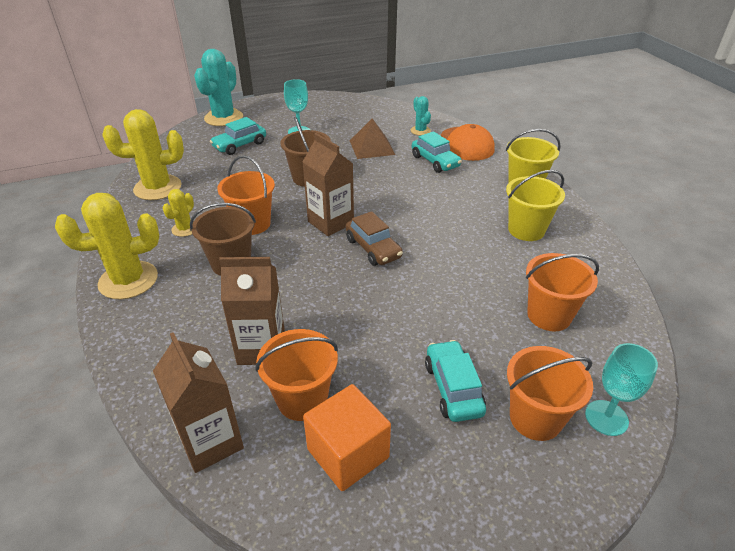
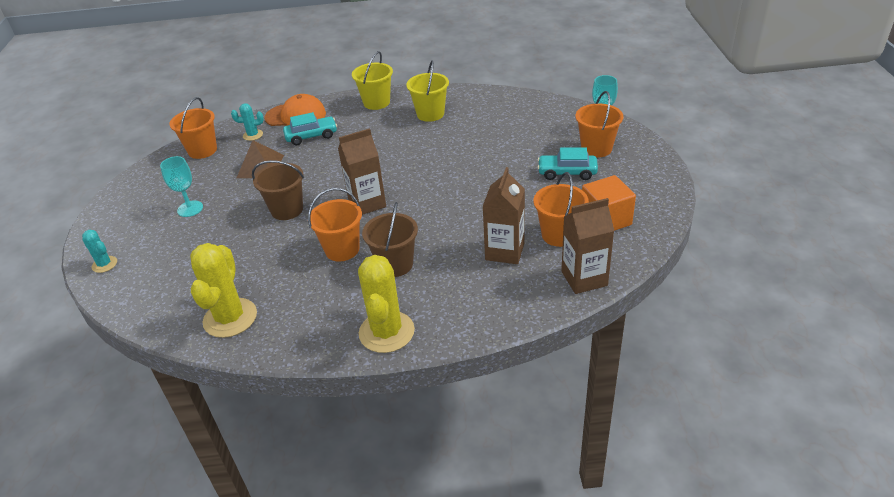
camera: 70 degrees left, 0 degrees up
(185, 229) = (323, 295): yellow cactus -> none
(223, 118) = (104, 264): turquoise cactus -> turquoise cactus, size x0.51
(240, 145) = (184, 253): turquoise car -> none
(373, 248) = (415, 185): brown car -> none
(549, 315) = (519, 125): orange bucket -> orange bucket (202, 150)

